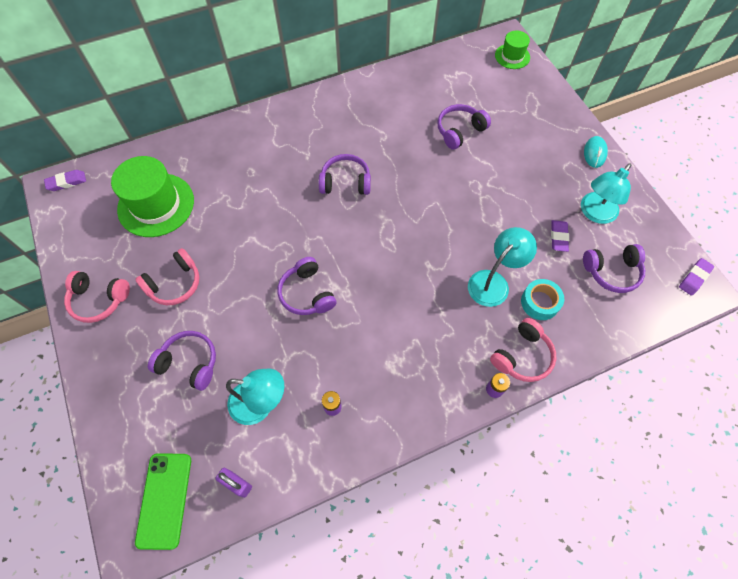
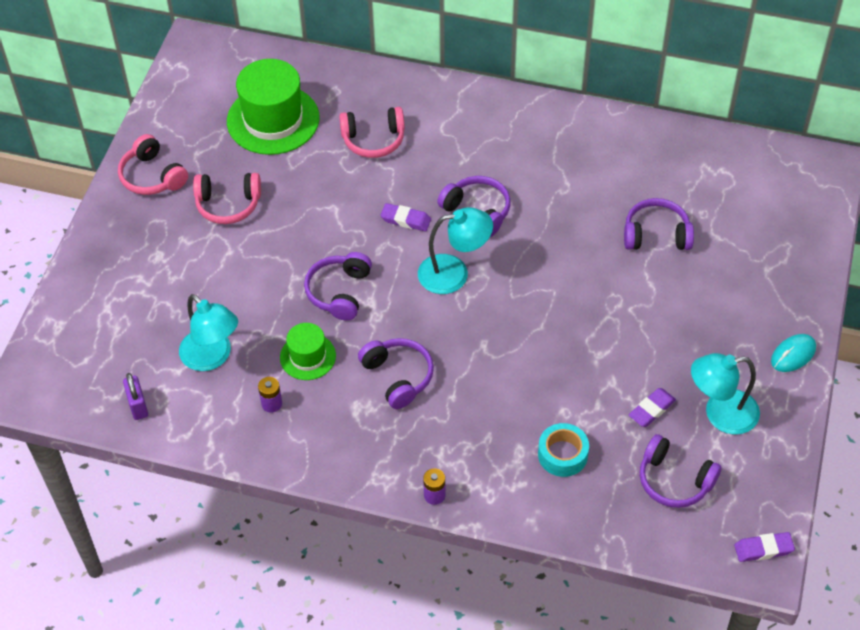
camera: 40 degrees right, 10 degrees down
(67, 182) = (211, 48): purple eraser -> purple eraser (405, 220)
(164, 500) = (72, 376): green phone -> none
(189, 363) = (182, 282): purple headphones -> purple headphones (398, 376)
(493, 282) = (534, 404): turquoise lamp -> turquoise lamp (454, 273)
(512, 56) = (811, 190): green hat -> green hat (308, 356)
(522, 356) = (492, 488): pink headphones -> pink headphones (373, 140)

